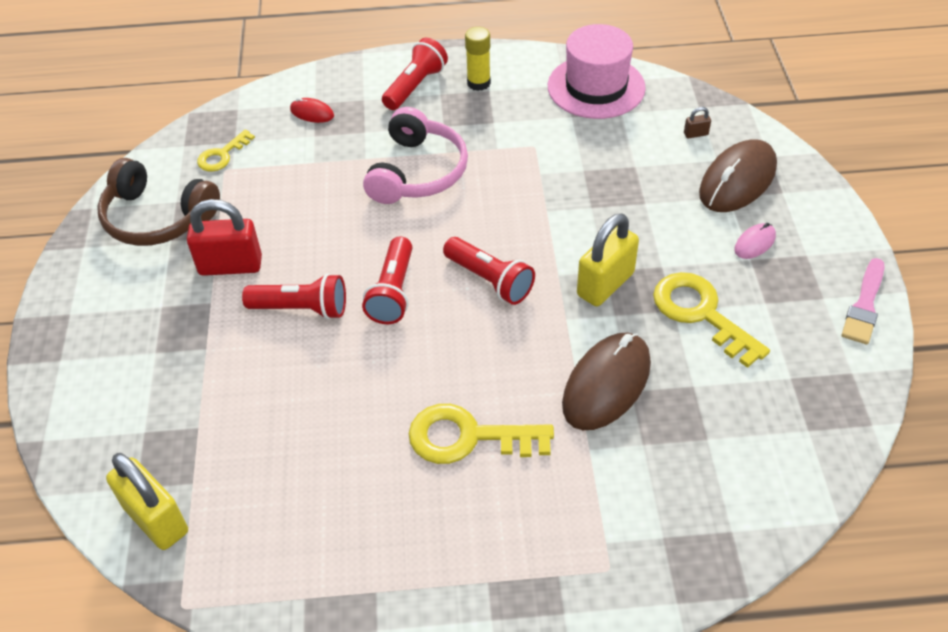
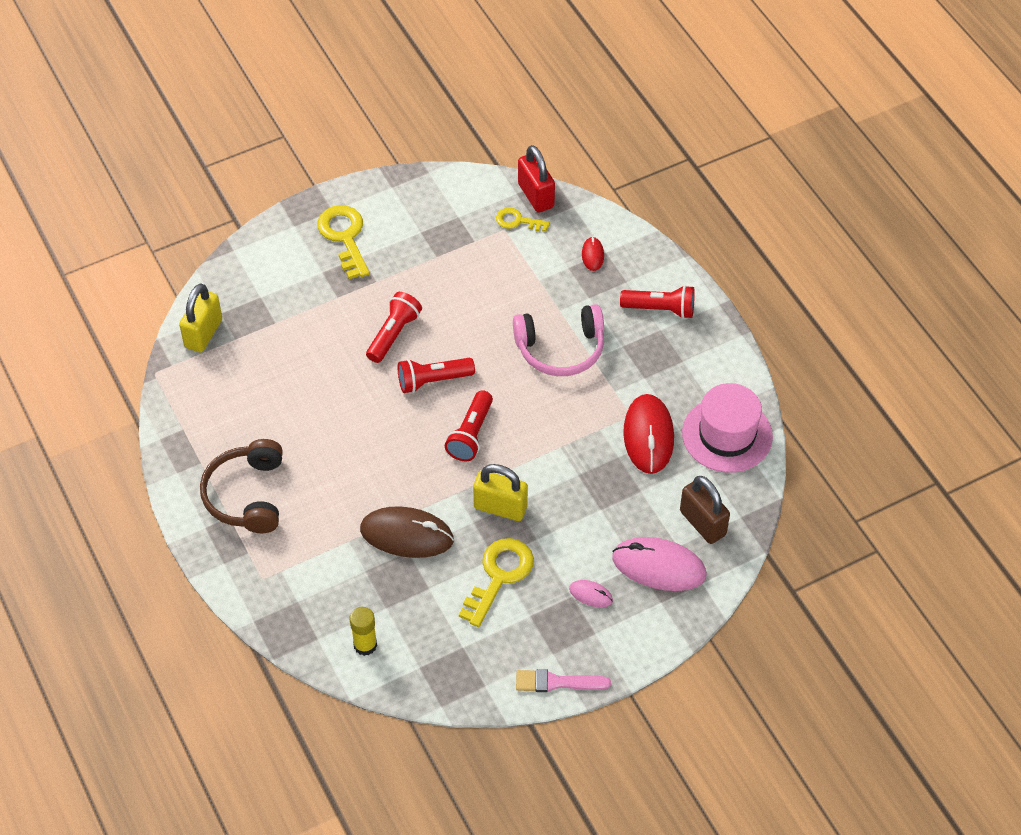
camera: 65 degrees right, 5 degrees up
(157, 218) = (437, 214): brown headphones -> brown headphones (246, 495)
(230, 266) = (413, 277): red padlock -> red padlock (536, 195)
(301, 309) = (393, 334): red flashlight -> red flashlight turned 135 degrees counterclockwise
(468, 437) = (329, 469): yellow key -> yellow key (344, 237)
(478, 83) = (687, 350): yellow glue stick -> yellow glue stick (365, 645)
(568, 140) = (648, 436): none -> red mouse
(696, 134) = (702, 523): brown padlock -> brown padlock, size x2.40
(737, 180) = (659, 566): brown mouse -> pink mouse

